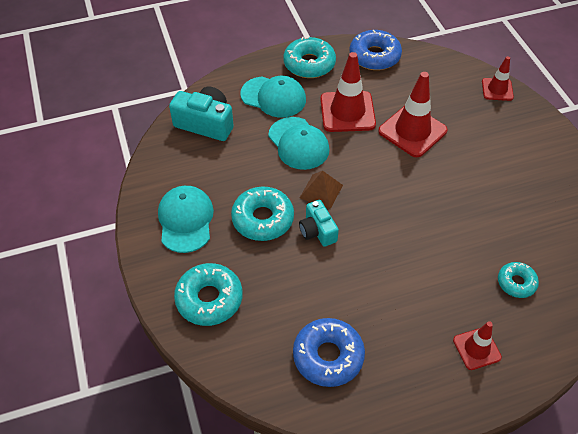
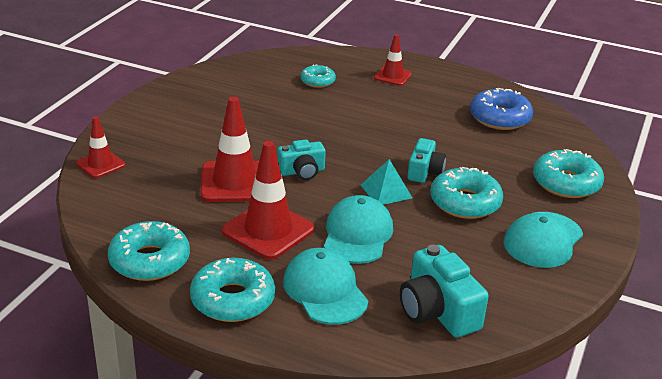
camera: 140 degrees left, 20 degrees down
(321, 191) = (386, 191): brown pyramid -> turquoise pyramid
(374, 56) = (149, 261): blue donut -> turquoise donut
(389, 169) = (302, 171): none -> turquoise camera

